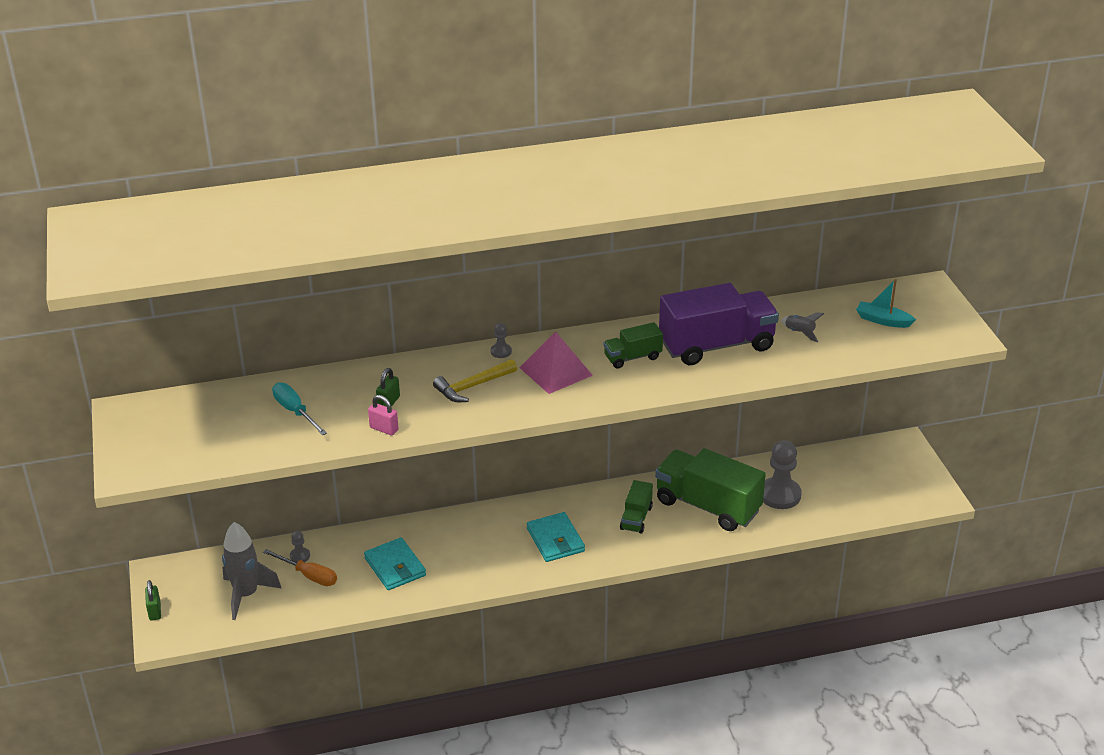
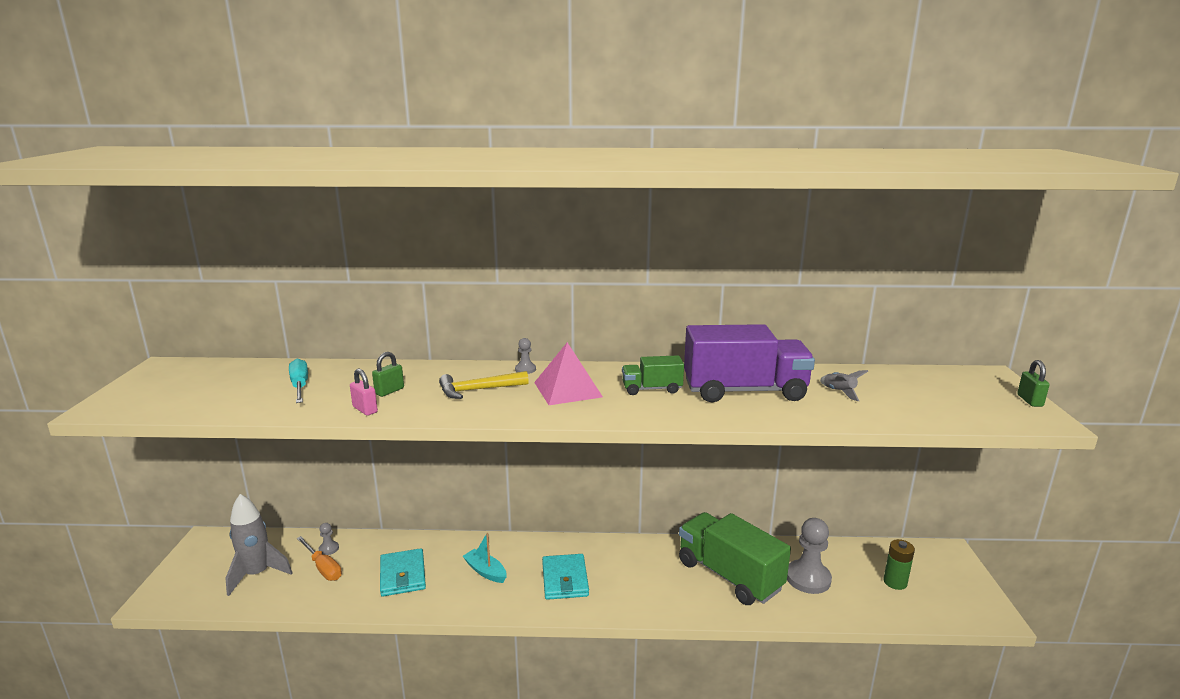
camera: 15 degrees right, 15 degrees down
(155, 611) = (171, 573): green padlock -> green padlock (1029, 401)
(636, 518) = (653, 573): green truck -> none
(857, 483) = (895, 582): none -> green battery
(883, 320) = (937, 394): turquoise boat -> turquoise boat (485, 571)

